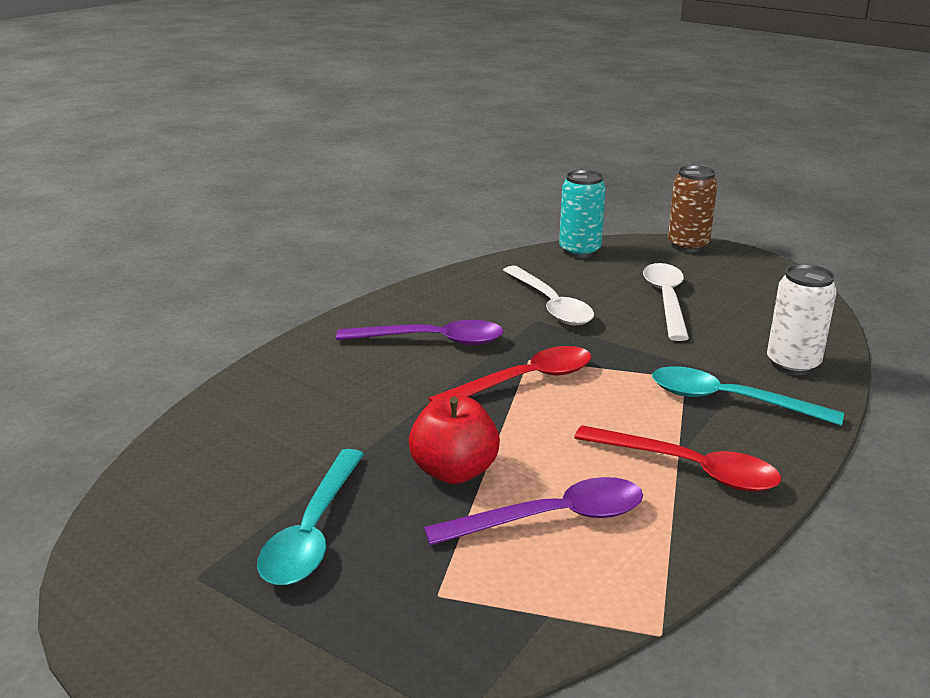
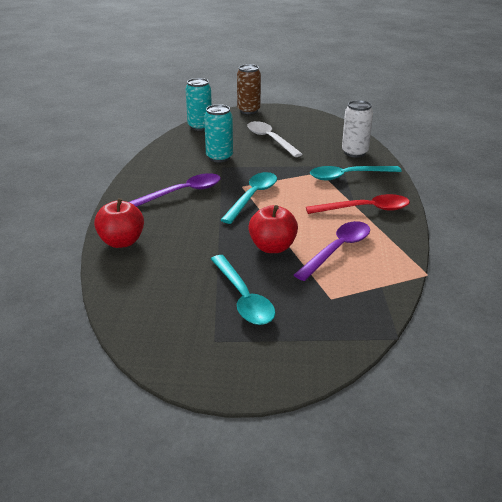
camera: 35 degrees left, 5 degrees up
(268, 382) = (122, 242): none -> red apple
(524, 381) = (252, 197): red spoon -> turquoise spoon
(550, 305) = (219, 157): white spoon -> turquoise can

